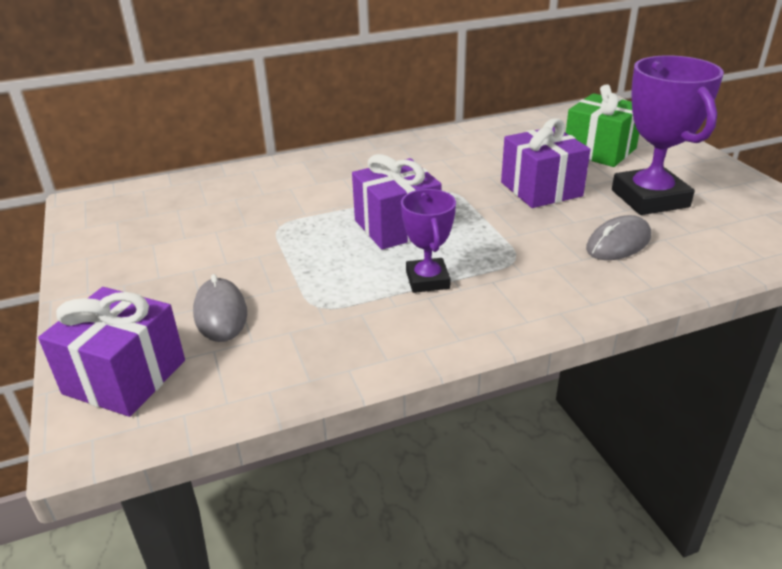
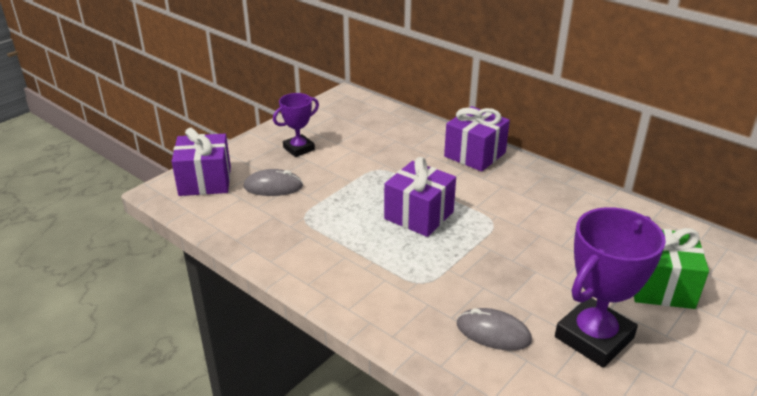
camera: 60 degrees right, 0 degrees up
(220, 314) = (273, 187): grey mouse -> grey mouse turned 45 degrees clockwise
(427, 280) = (363, 250): purple trophy -> purple trophy (299, 149)
(541, 189) = (544, 268): purple gift -> purple gift (475, 154)

